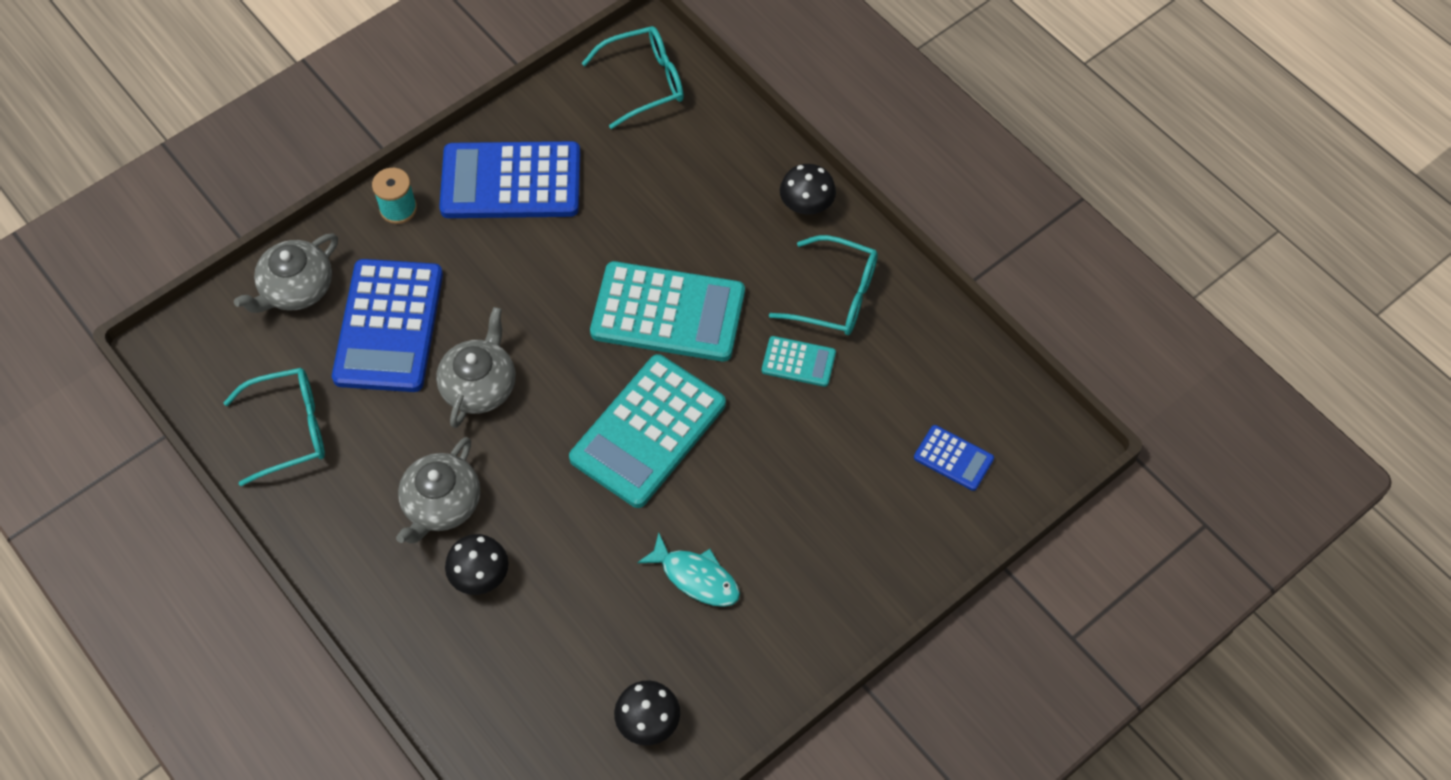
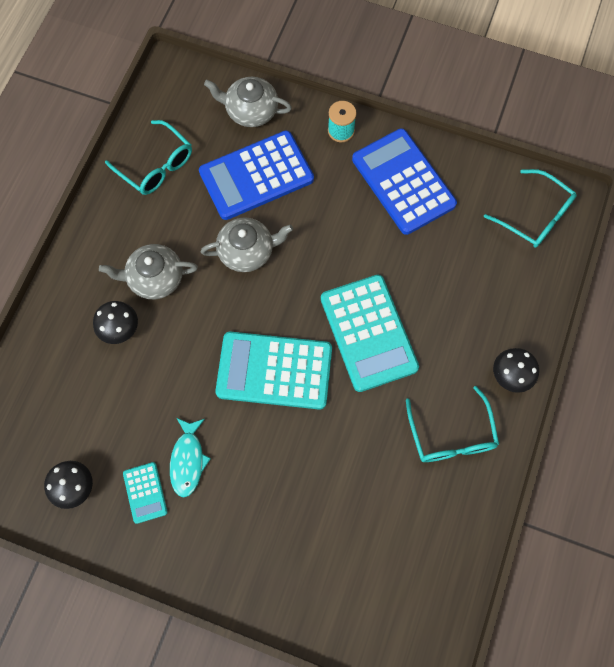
camera: 60 degrees right, 10 degrees up
(798, 362) = (384, 438): turquoise calculator -> turquoise calculator (145, 492)
(953, 458) = (373, 587): blue calculator -> none

